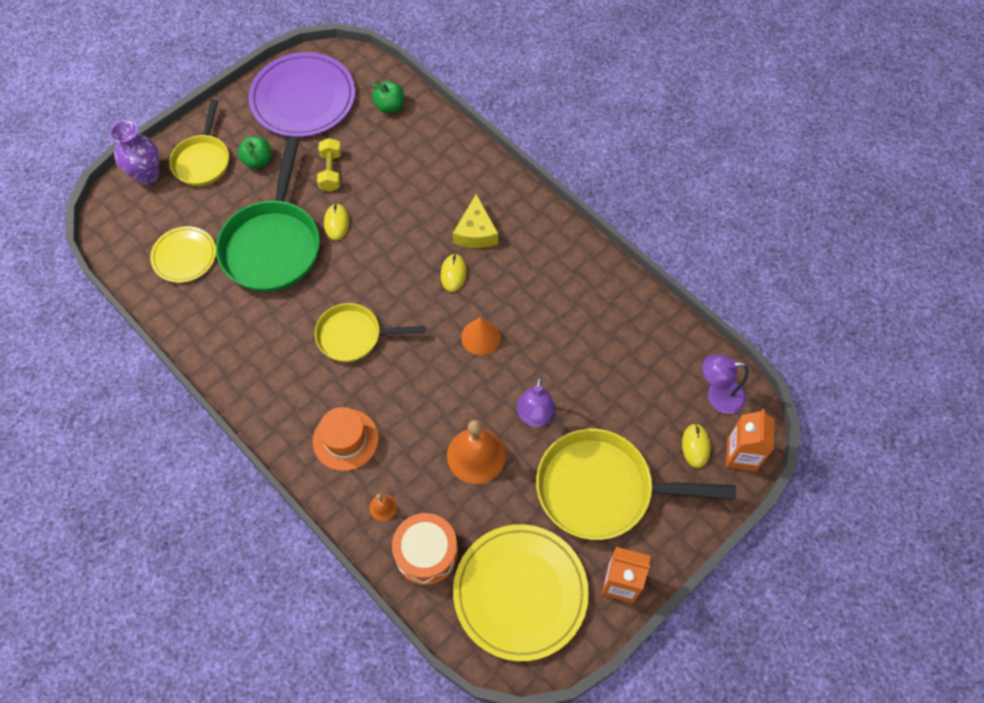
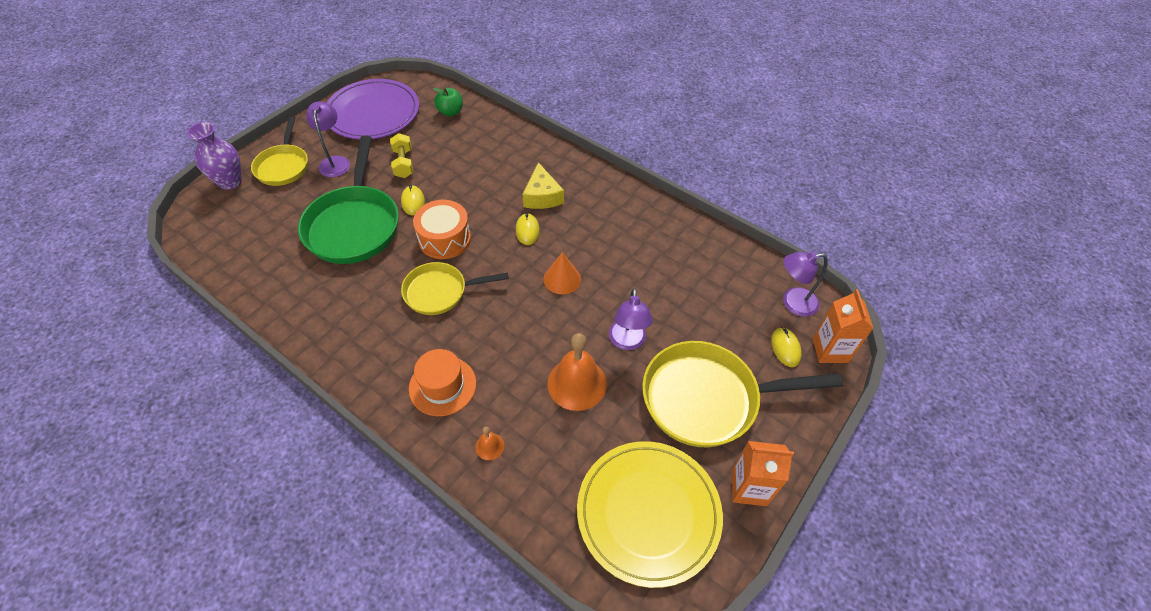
camera: 10 degrees left, 10 degrees down
(184, 256) = (268, 243): yellow plate -> none
(258, 161) = (335, 162): green apple -> purple lamp
(426, 553) = (542, 486): orange drum -> orange drum (444, 239)

